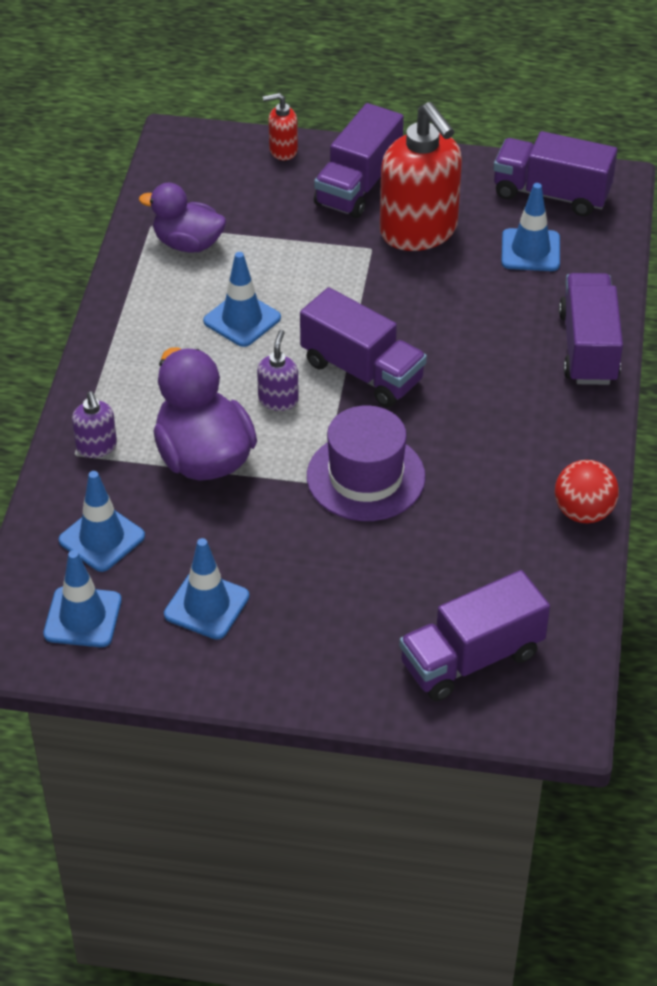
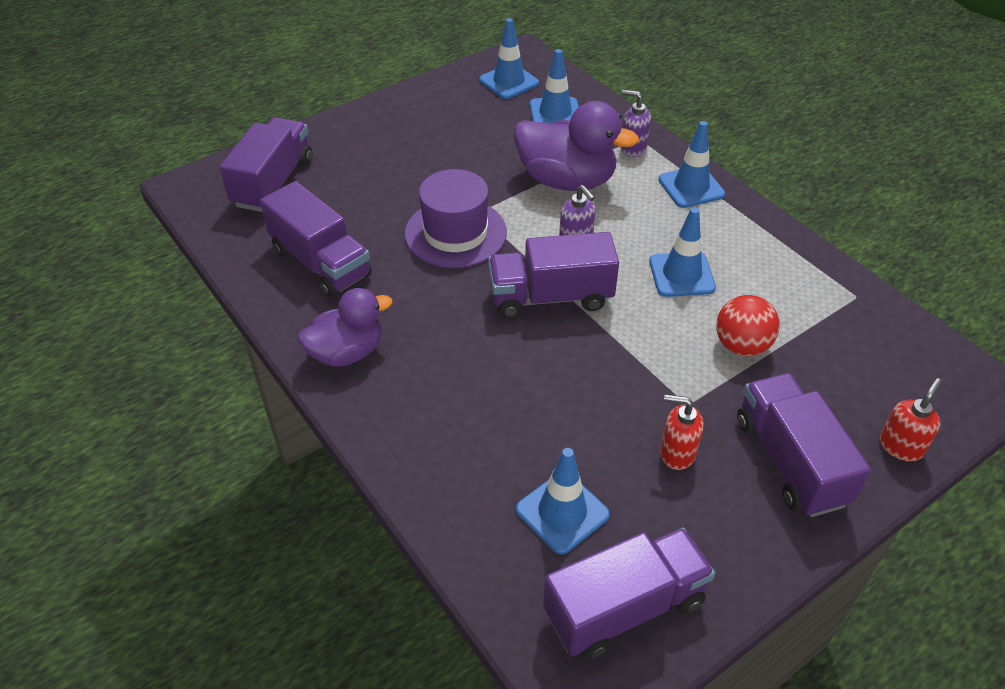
camera: 135 degrees right, 0 degrees up
(188, 244) = (809, 302): purple duck -> purple duck (347, 352)
(206, 605) = (455, 120): blue traffic cone -> blue traffic cone (691, 187)
(419, 231) = (677, 453): red soap dispenser -> red soap dispenser, size x0.45
(583, 512) = (281, 306): red ball -> red ball (741, 345)
(588, 348) = (405, 444): purple truck -> purple truck (321, 263)

